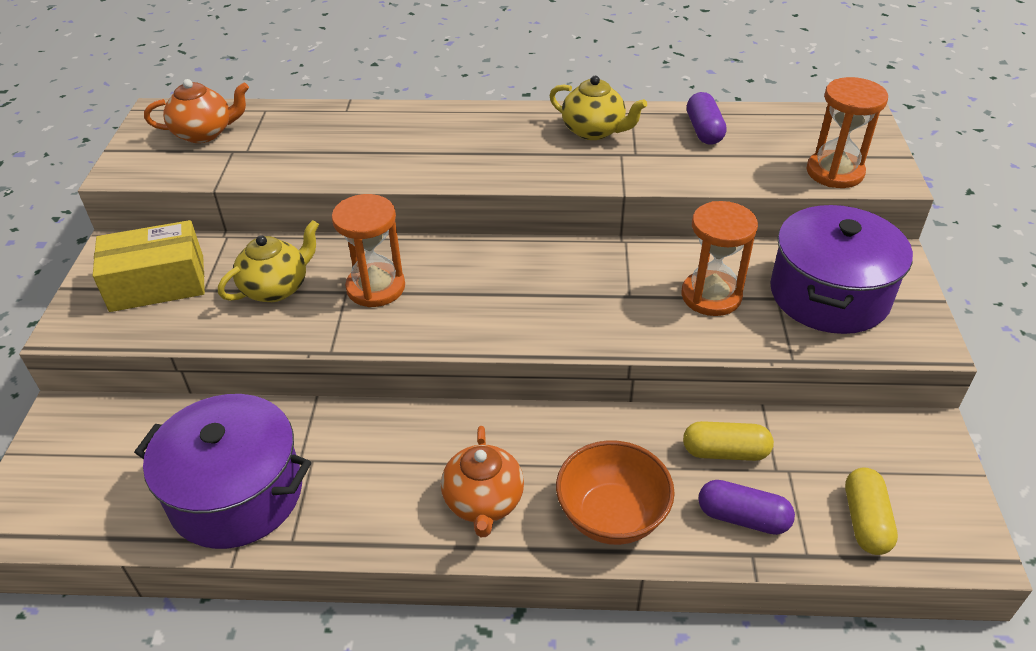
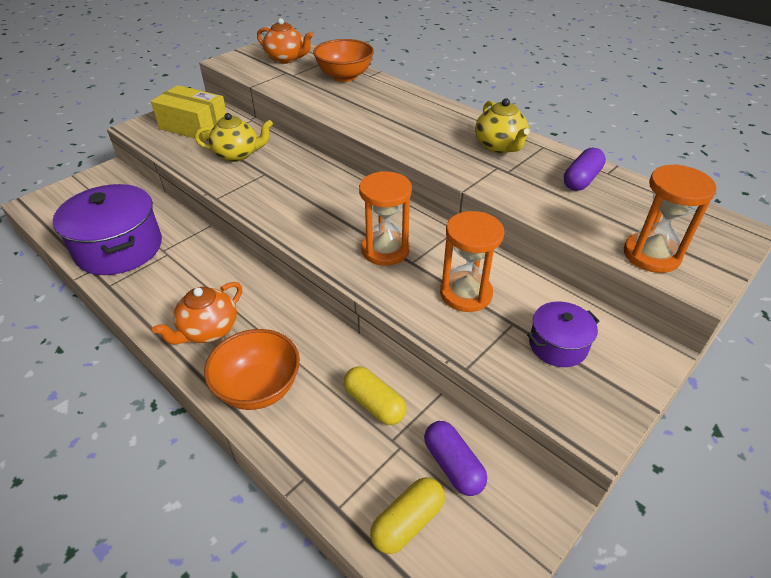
camera: 40 degrees right, 0 degrees up
(318, 124) = (344, 77): none -> orange bowl
(376, 287) = (281, 179): orange hourglass -> orange hourglass (385, 250)
(743, 518) = (330, 451): purple capsule -> purple capsule (453, 465)
(829, 294) = (558, 345): purple pot -> purple pot, size x0.52

